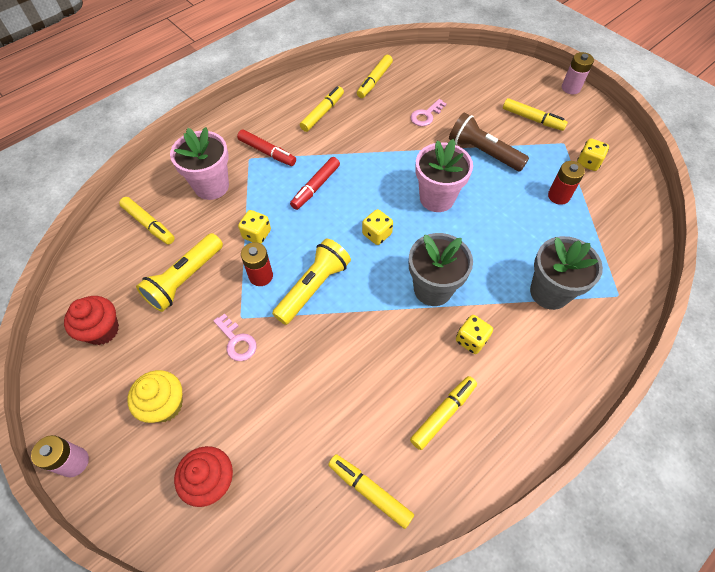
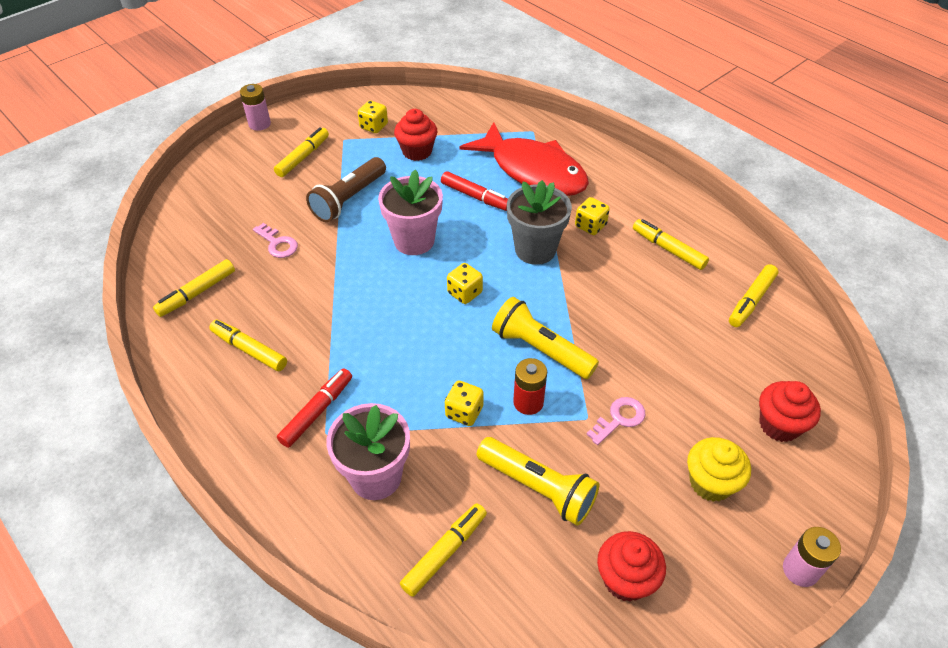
camera: 90 degrees left, 10 degrees down
(315, 187) = (388, 353): red marker -> red marker (475, 197)
(374, 81) = (197, 293): yellow marker -> yellow marker turned 105 degrees clockwise
(549, 292) = (533, 171): grey flower pot -> red fish
(558, 196) = (417, 151): red battery -> red cupcake

